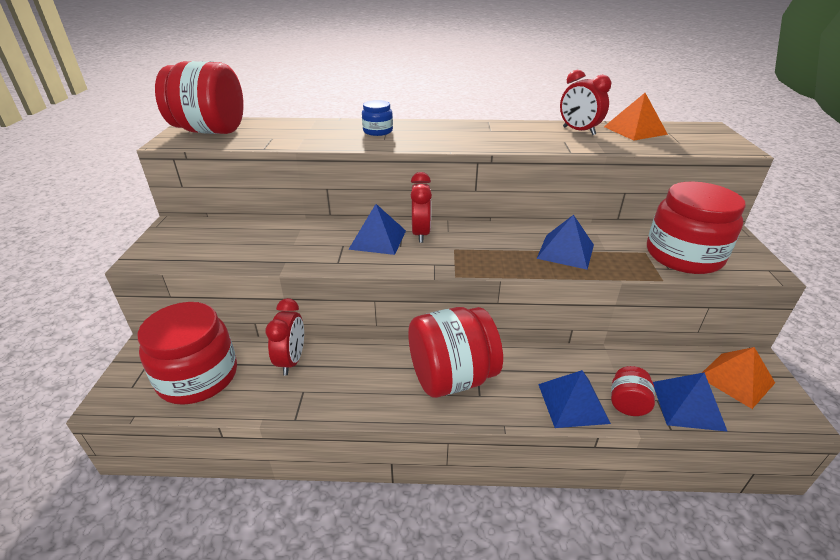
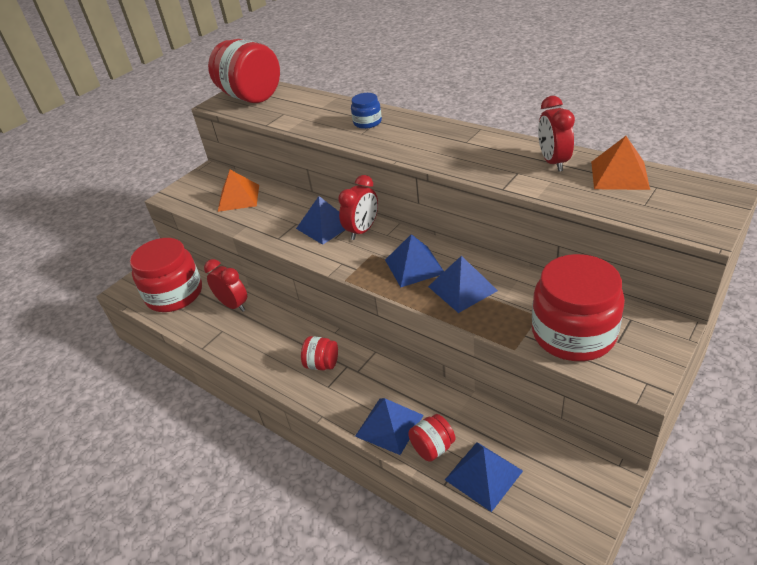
camera: 40 degrees right, 5 degrees up
(291, 360) = (233, 305): red clock -> red clock turned 90 degrees counterclockwise
(451, 377) = (322, 364): red jar -> red jar, size x0.47
(504, 247) = (414, 266): none -> blue pyramid
(736, 379) = (561, 478): orange pyramid -> orange pyramid (238, 198)

